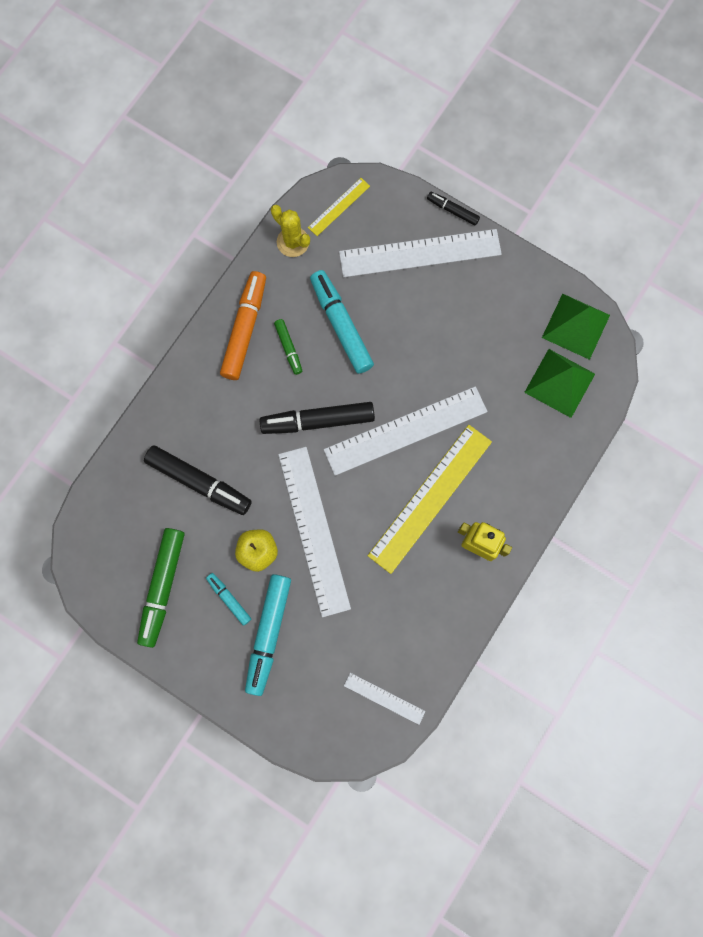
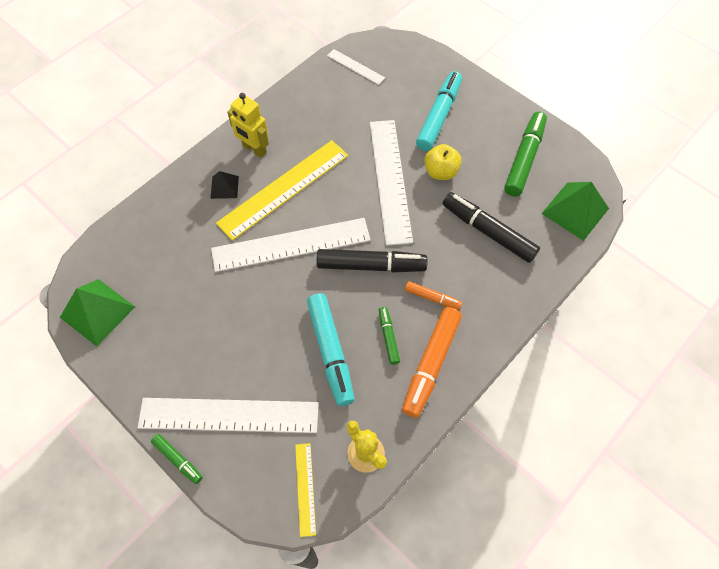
camera: 170 degrees left, 15 degrees down
(229, 599) = (468, 143): turquoise marker -> none
(251, 396) = (432, 298): none -> orange marker
(339, 206) = (305, 488): yellow ruler -> yellow ruler turned 60 degrees counterclockwise
(452, 210) = (178, 460): black marker -> green marker
(496, 489) = (224, 187): none -> black pyramid
(559, 383) = (135, 263): green pyramid -> green pyramid (575, 211)

